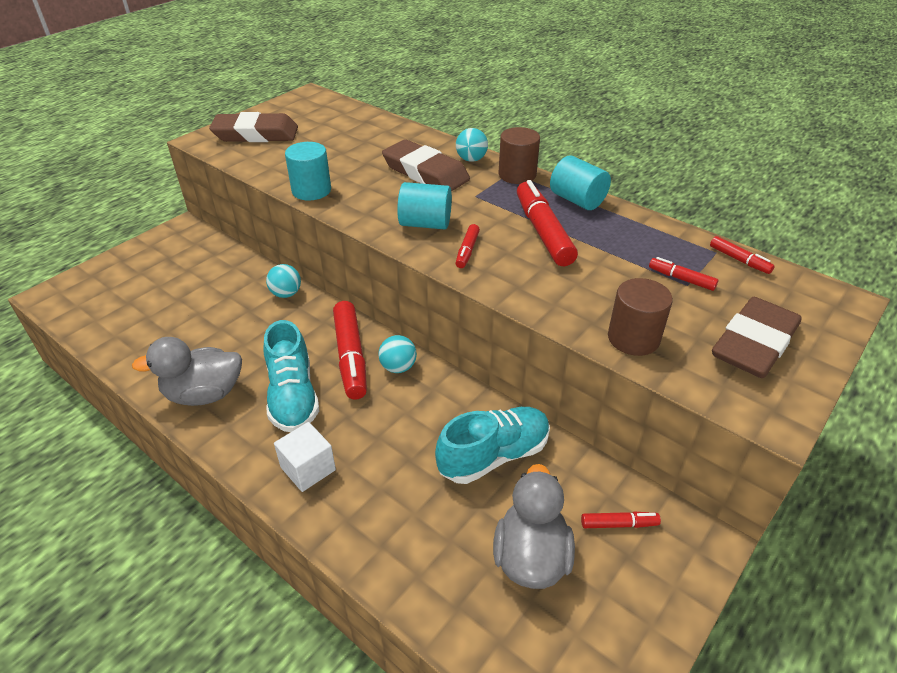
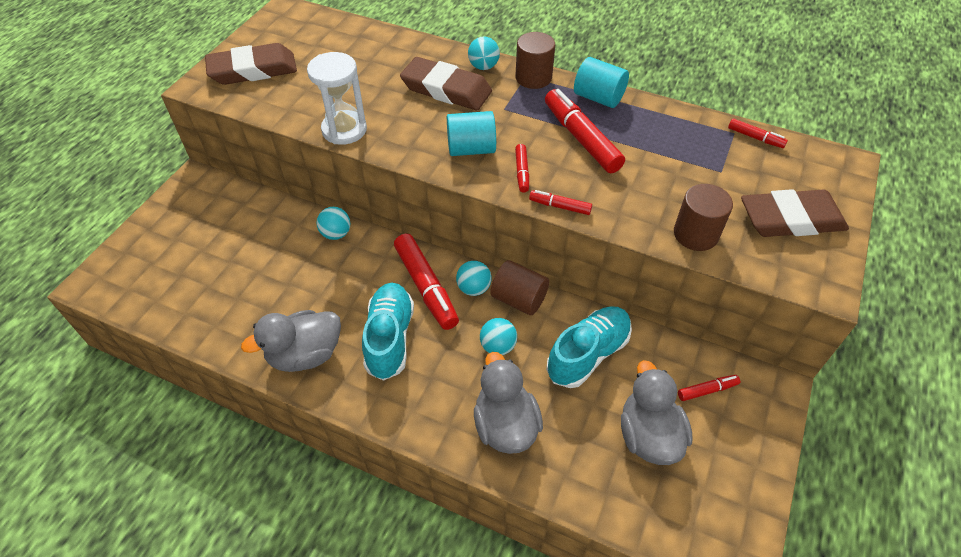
camera: 15 degrees left, 10 degrees up
(293, 396) = (390, 338): turquoise shoe -> turquoise shoe turned 150 degrees counterclockwise
(308, 468) = (434, 404): white cube -> none
(311, 190) = (344, 130): turquoise cylinder -> white hourglass
(373, 507) = (505, 425): none -> grey duck
(399, 427) = (498, 346): none -> turquoise ball
(441, 386) = (519, 299): none -> brown cylinder
(681, 279) = (714, 166): red marker -> red marker (560, 206)
(754, 343) = (791, 219): brown eraser -> brown eraser turned 60 degrees clockwise

